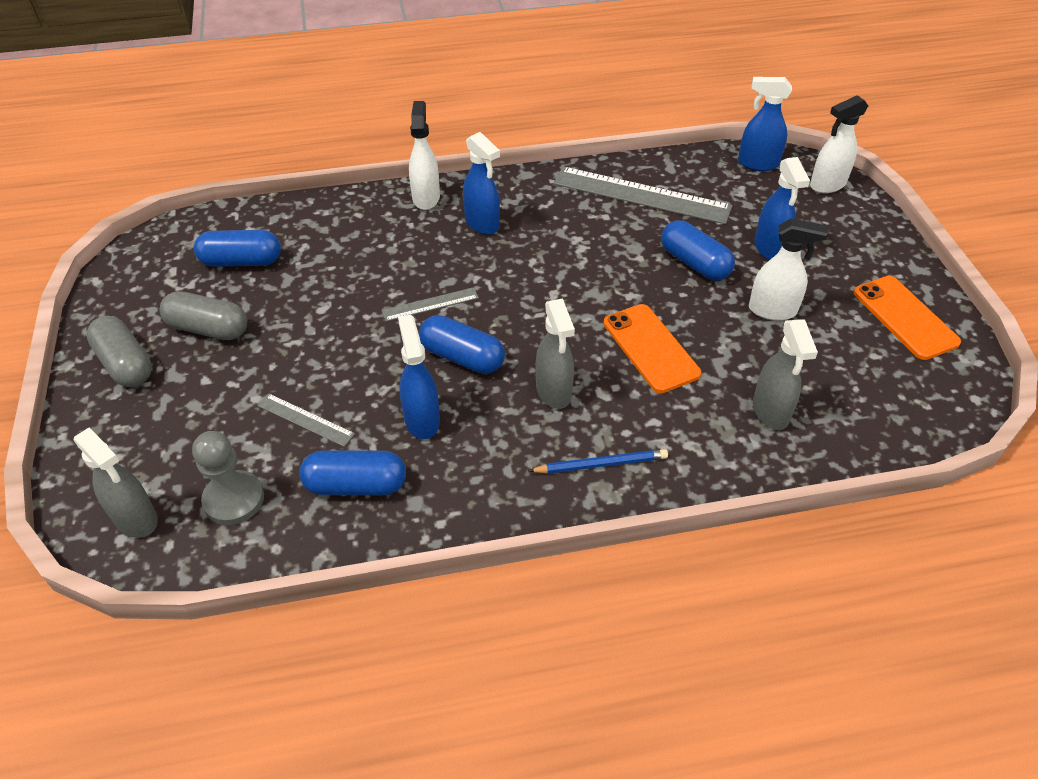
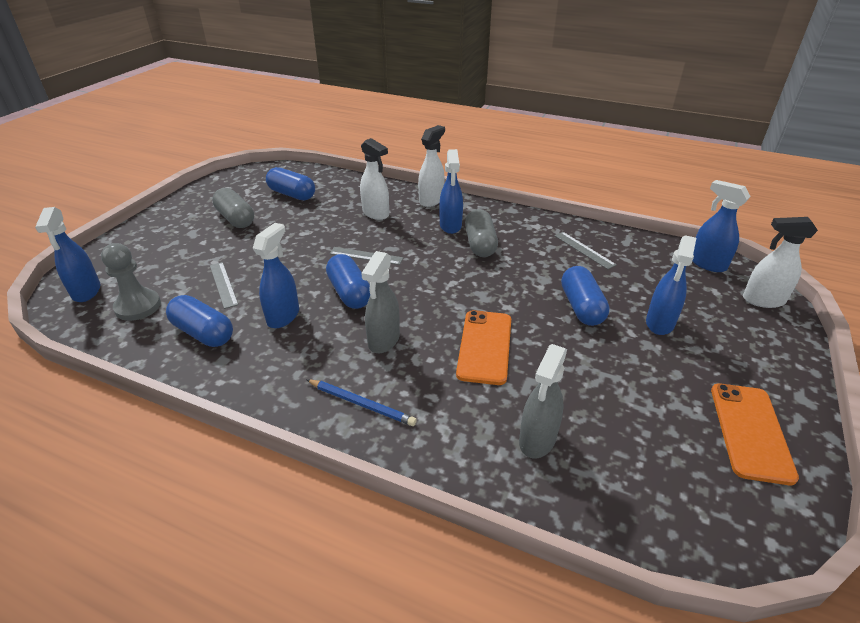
camera: 35 degrees right, 10 degrees down
(125, 364) = (179, 218): grey capsule -> grey capsule (480, 244)
(136, 518) = (86, 291): grey spray bottle -> blue spray bottle
(641, 195) = (584, 250): grey ruler -> grey ruler, size x0.48
(773, 310) = (617, 367): white spray bottle -> white spray bottle (376, 213)

